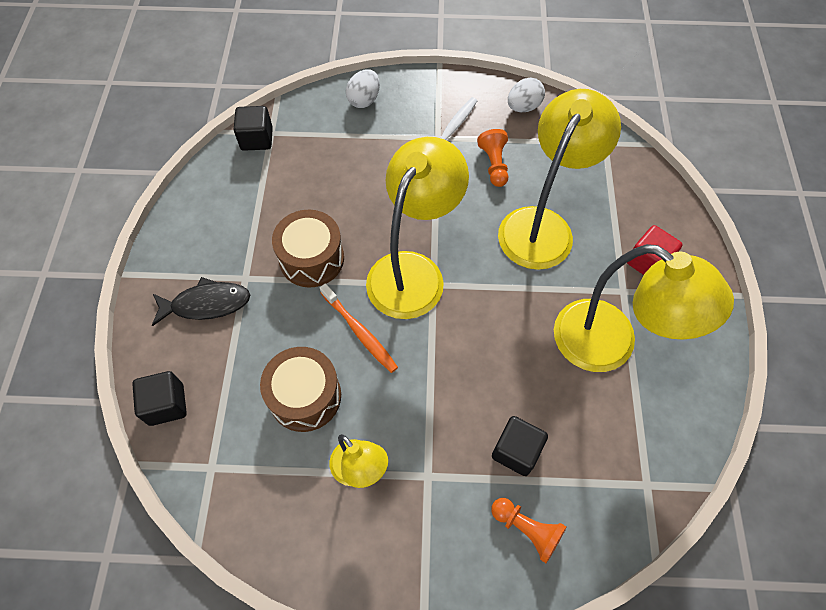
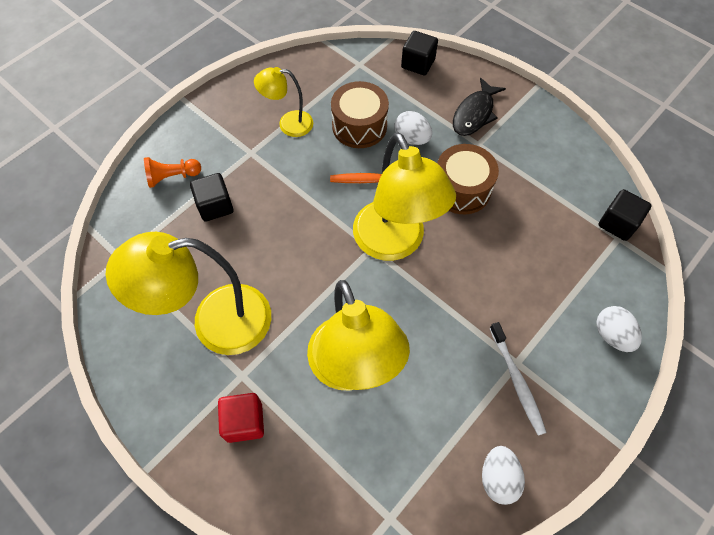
camera: 130 degrees right, 0 degrees up
(283, 337) = (411, 138): none -> white egg
(494, 165) = (447, 385): orange pawn -> none

